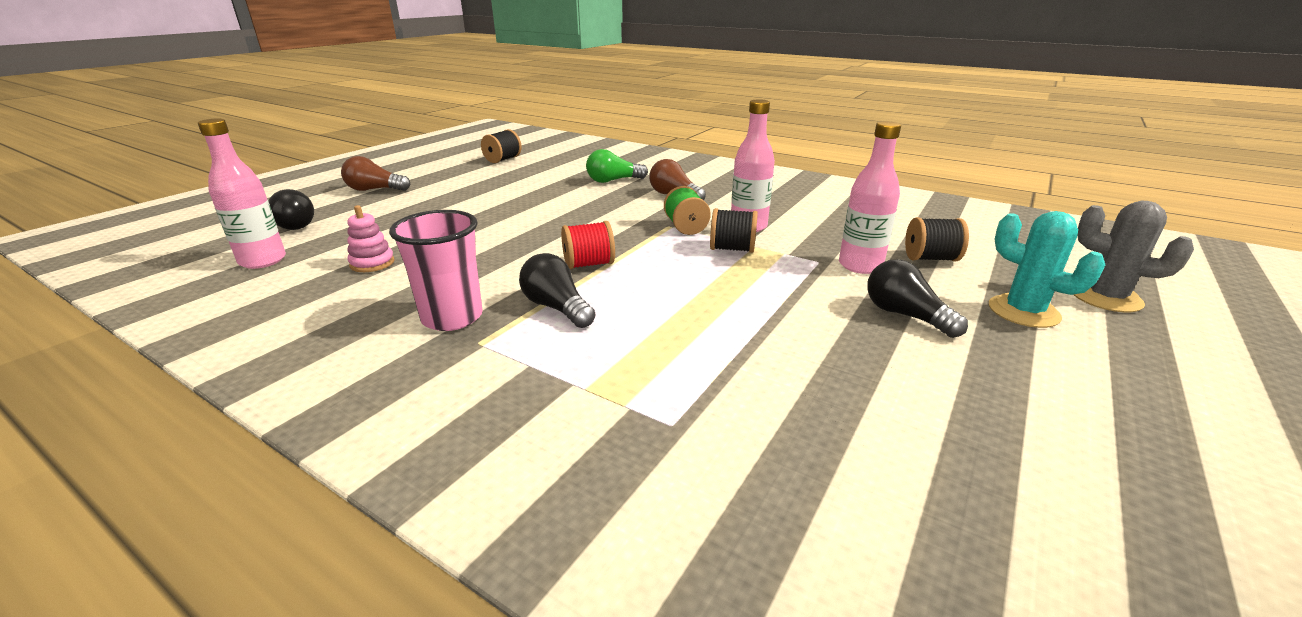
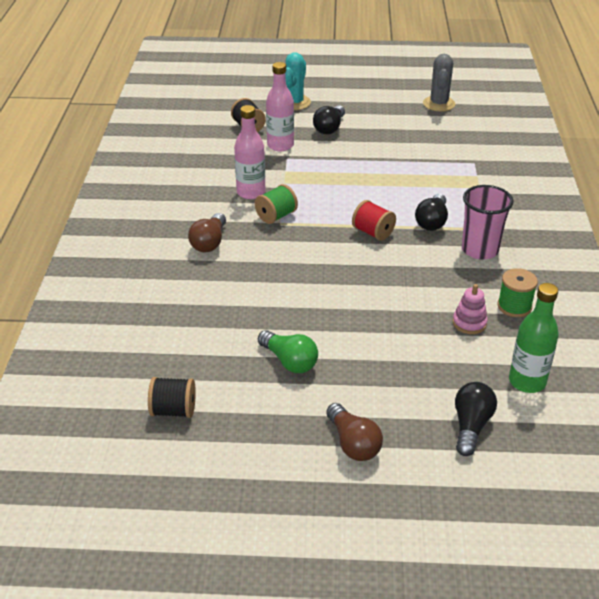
camera: 120 degrees left, 10 degrees up
(263, 261) = (527, 381): pink bottle -> green bottle
(337, 296) = (514, 306): none -> green spool
(613, 181) = (193, 290): green light bulb -> green light bulb (289, 361)
(732, 249) = (297, 189): black spool -> none
(1105, 298) = (258, 85): grey cactus -> grey cactus (439, 104)

